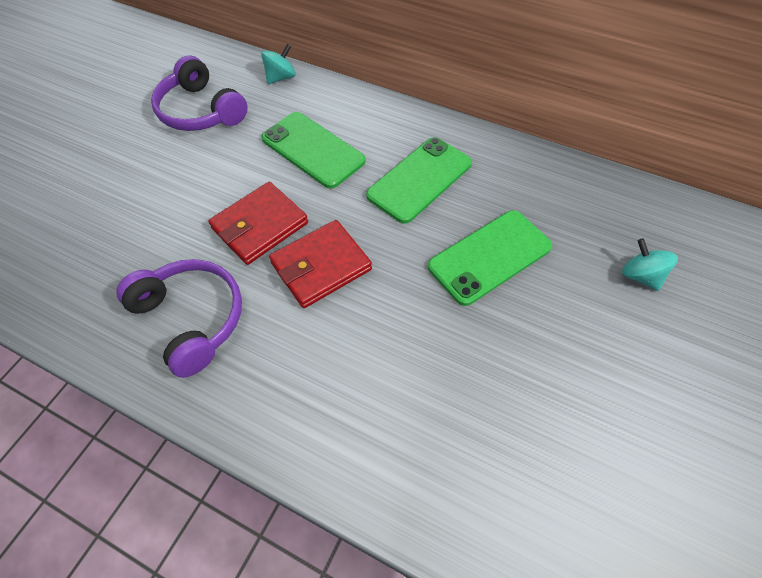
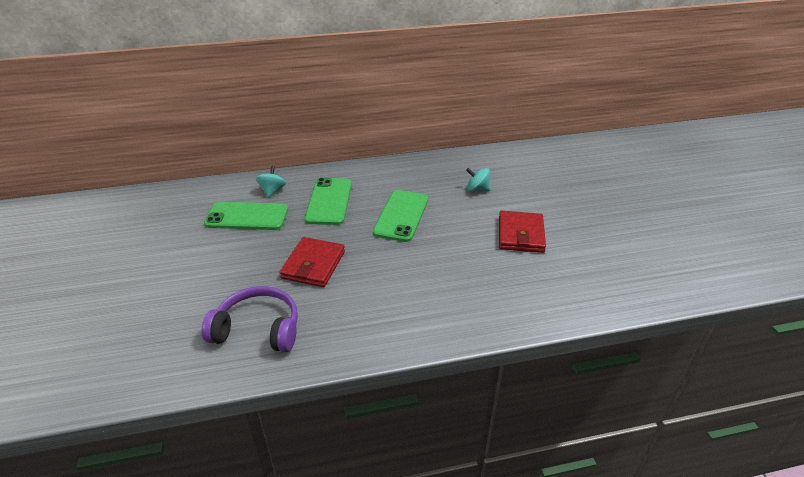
camera: 40 degrees left, 20 degrees down
(201, 111) = (140, 232): purple headphones -> none
(260, 226) = (253, 266): red wallet -> red wallet (520, 234)
(281, 77) = (182, 191): turquoise spinning top -> turquoise spinning top (272, 191)

